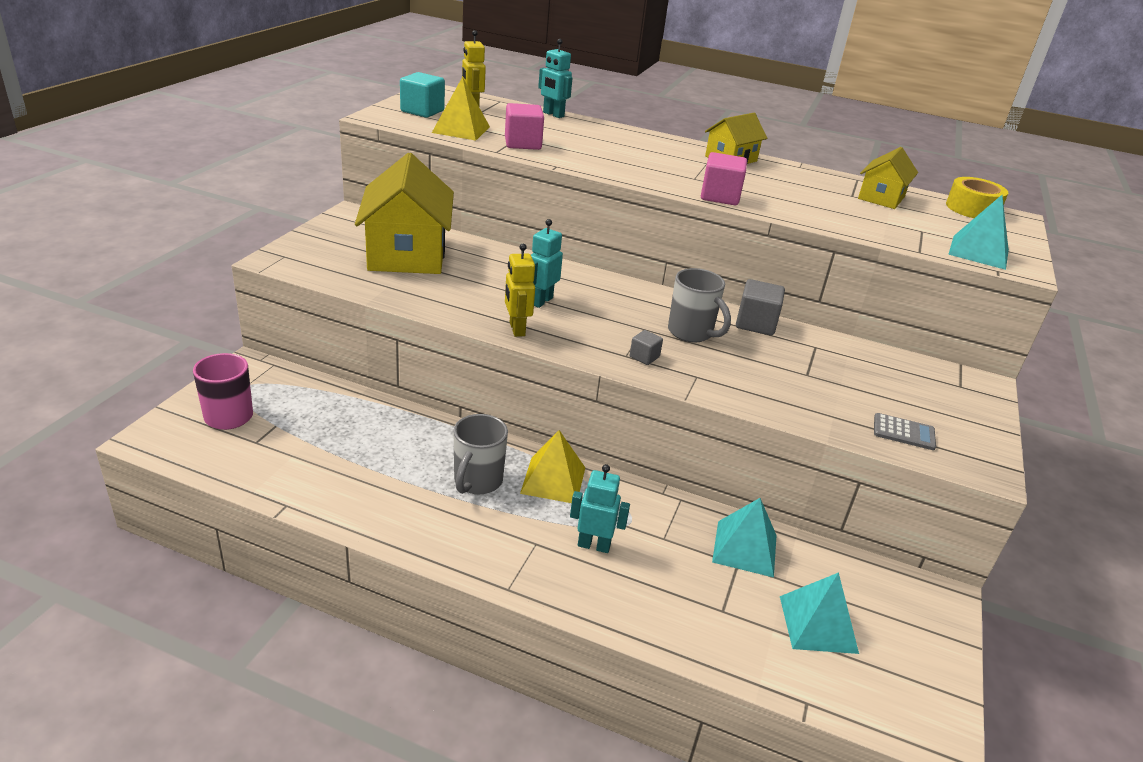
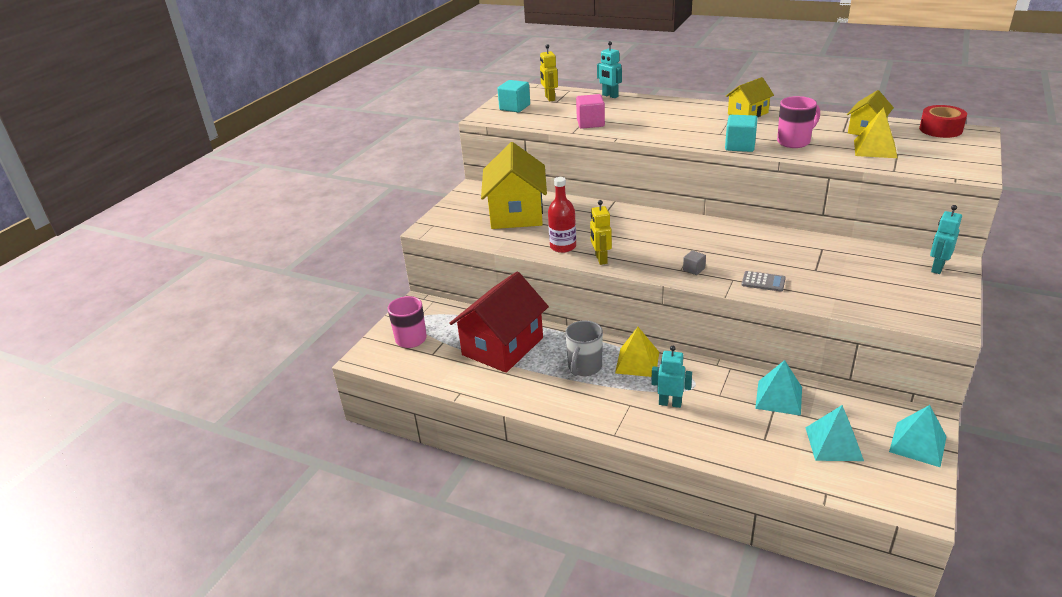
camera: 10 degrees right, 0 degrees up
(363, 440) = (503, 346): none -> red house
(461, 129) = (544, 118): yellow pyramid -> yellow pyramid (875, 149)
(465, 306) = (563, 246): none -> red bottle
(541, 301) = (616, 237): turquoise robot -> turquoise robot (937, 268)
(691, 333) = (727, 248): grey mug -> none
(720, 196) = (740, 146): pink cube -> turquoise cube
(756, 324) = (776, 236): grey cube -> none
(791, 200) = (794, 142): none -> pink mug
(903, 432) = (888, 305): grey calculator -> grey calculator (763, 282)
(972, 209) = (940, 129): yellow tape -> red tape
(978, 252) = (941, 165): turquoise pyramid -> turquoise pyramid (917, 444)

